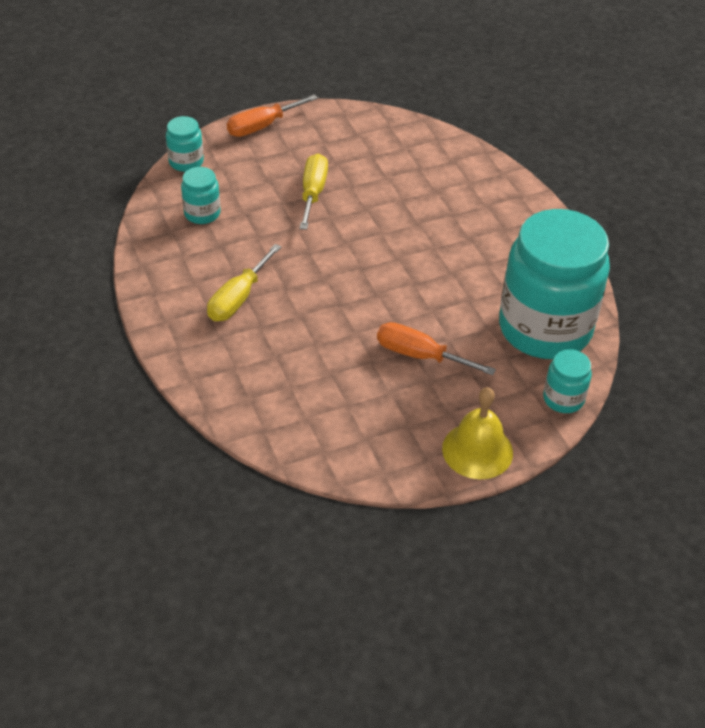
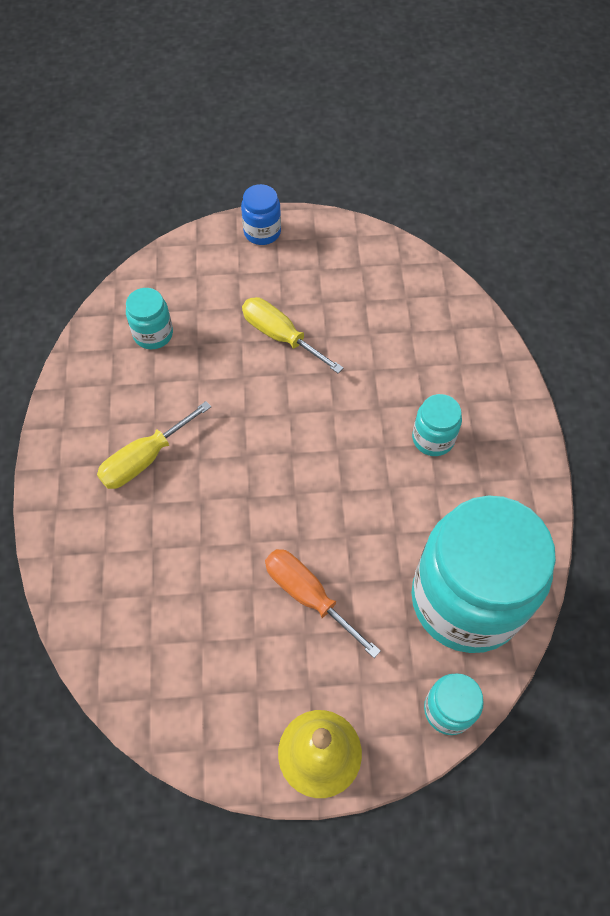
camera: 20 degrees right, 15 degrees up
(186, 162) = (164, 261): turquoise jar -> turquoise jar (433, 438)
(262, 126) = (262, 232): orange screwdriver -> blue jar
(313, 193) = (280, 336): yellow screwdriver -> yellow screwdriver turned 75 degrees counterclockwise

